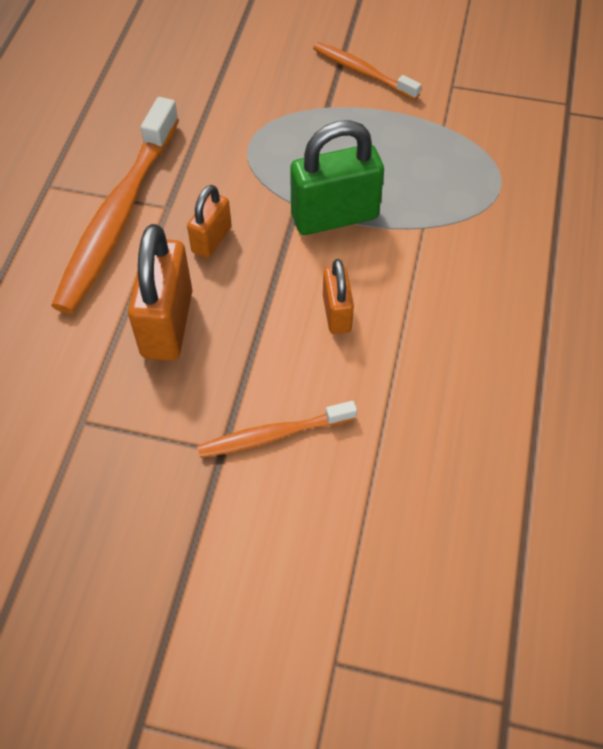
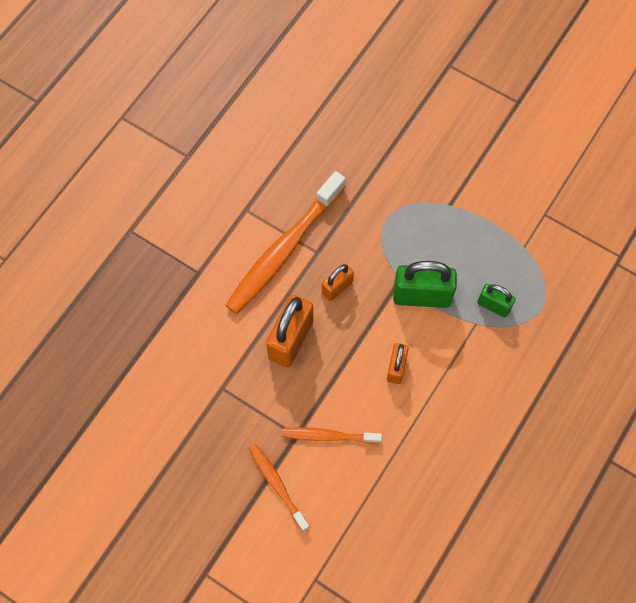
camera: 20 degrees right, 10 degrees up
(362, 72) = (486, 182): orange toothbrush -> orange toothbrush (277, 485)
(436, 200) = (493, 306): none -> green padlock

